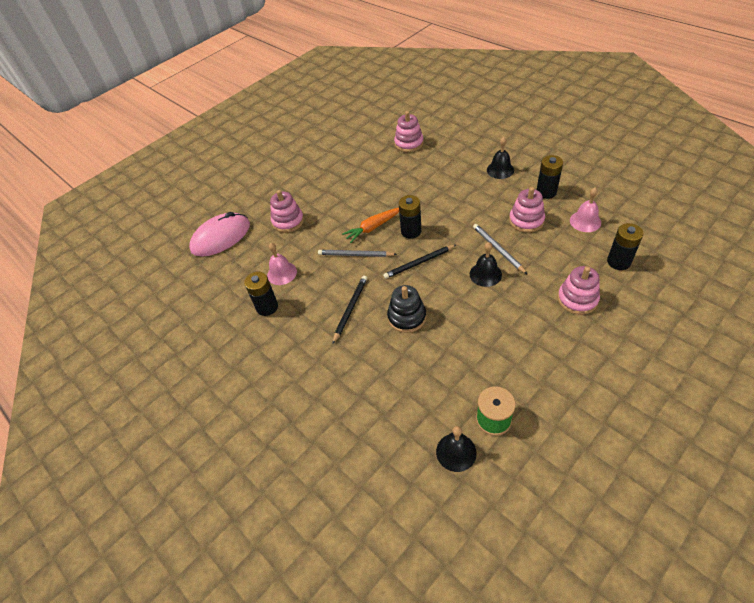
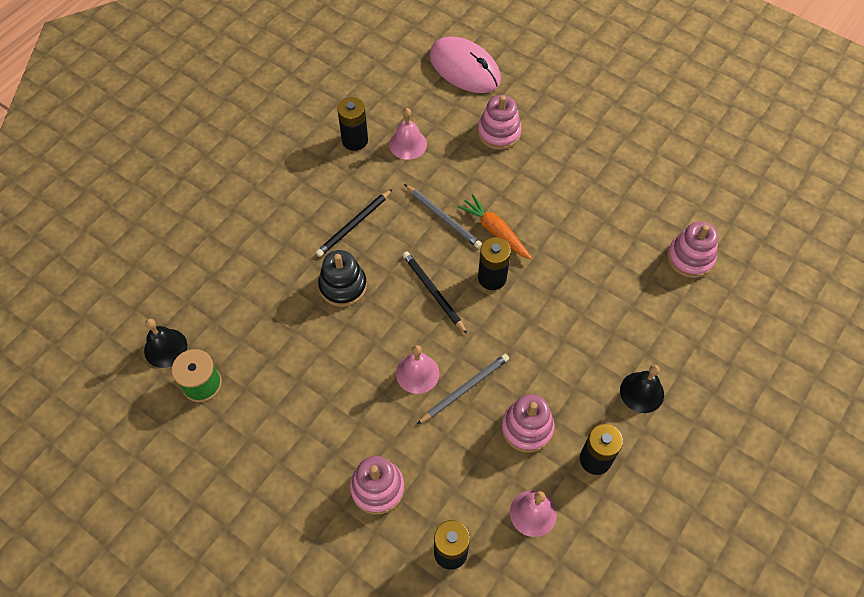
camera: 75 degrees right, 10 degrees up
(350, 309) = (354, 224): black pencil -> black pencil turned 120 degrees clockwise
(355, 255) = (443, 217): grey pencil -> grey pencil turned 135 degrees clockwise
(485, 274) = (417, 373): black bell -> pink bell

